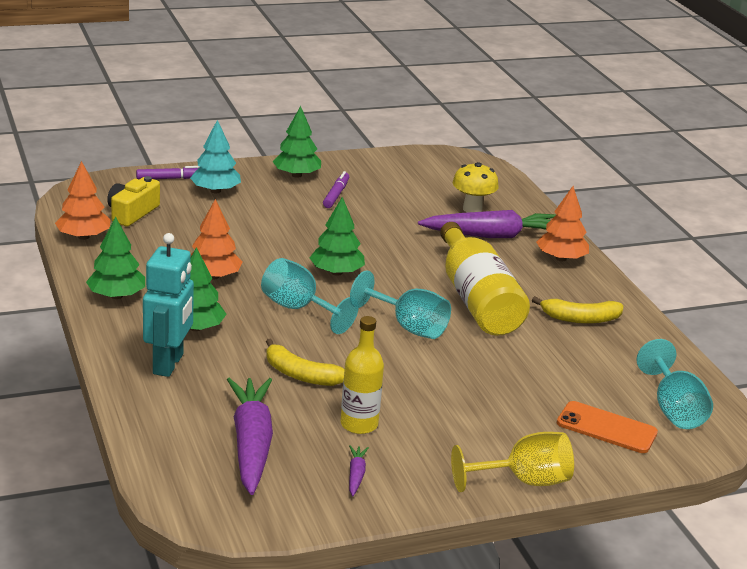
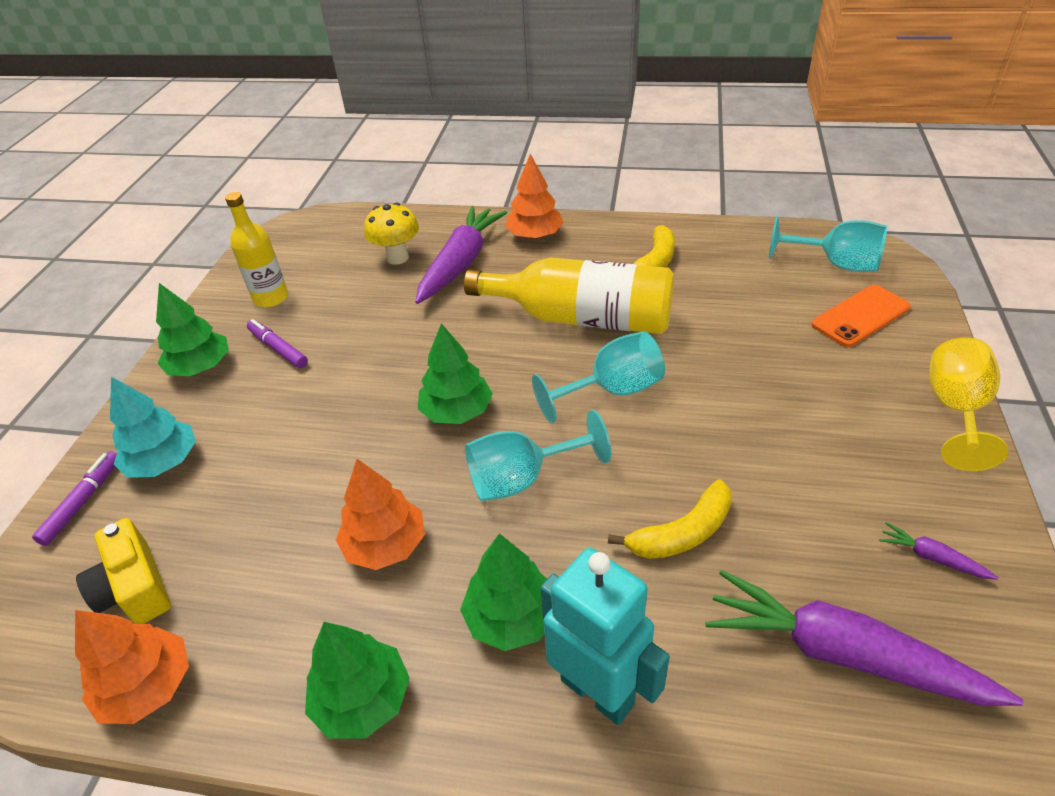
camera: 55 degrees left, 15 degrees up
(359, 424) = (815, 513): yellow bottle -> yellow bottle (271, 298)

